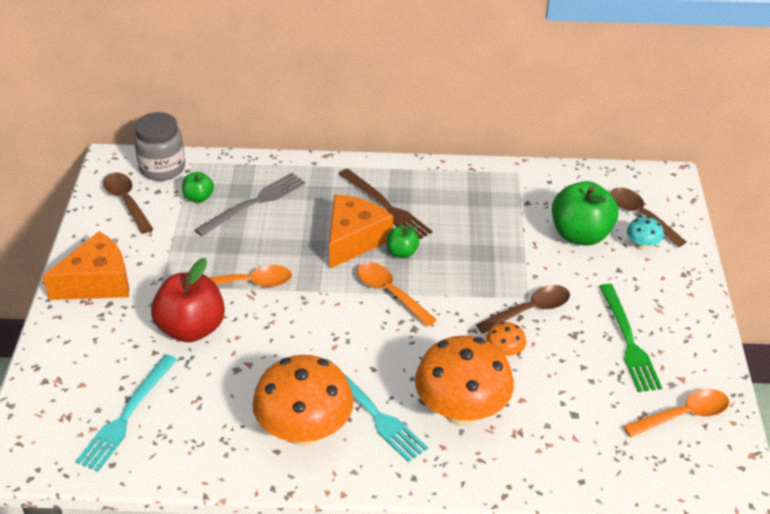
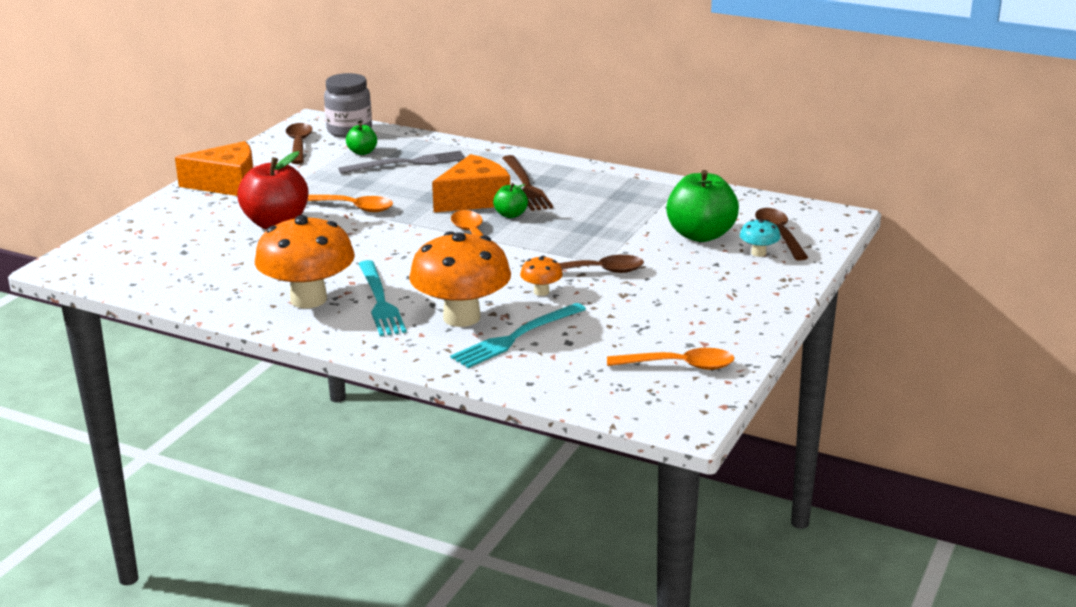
camera: 25 degrees right, 15 degrees down
(127, 415) = (172, 260): turquoise fork -> turquoise fork (516, 337)
(628, 341) = (675, 309): green fork -> none

